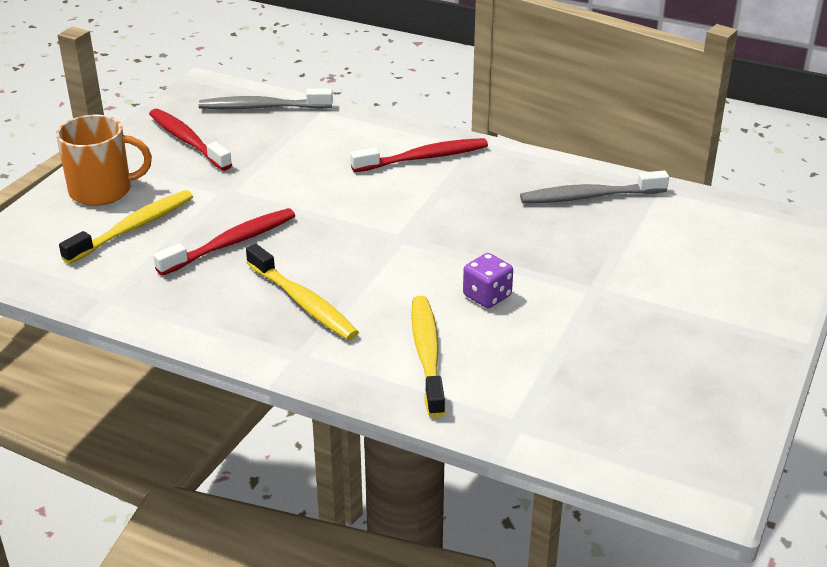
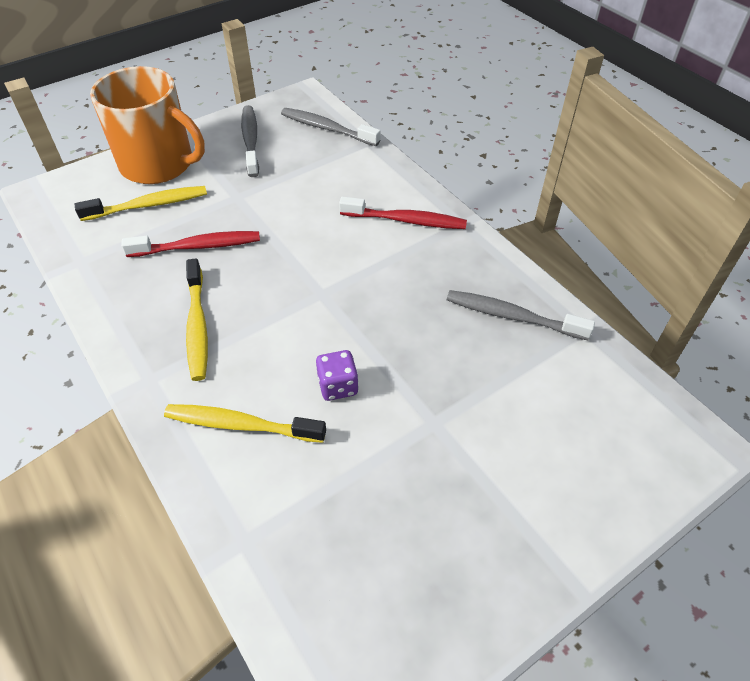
camera: 30 degrees right, 15 degrees up
(102, 190) = (158, 164): orange mug -> orange mug, size x1.50
(187, 140) = (251, 140): red toothbrush -> grey toothbrush
(427, 354) = (240, 425): yellow toothbrush -> yellow toothbrush turned 105 degrees counterclockwise

